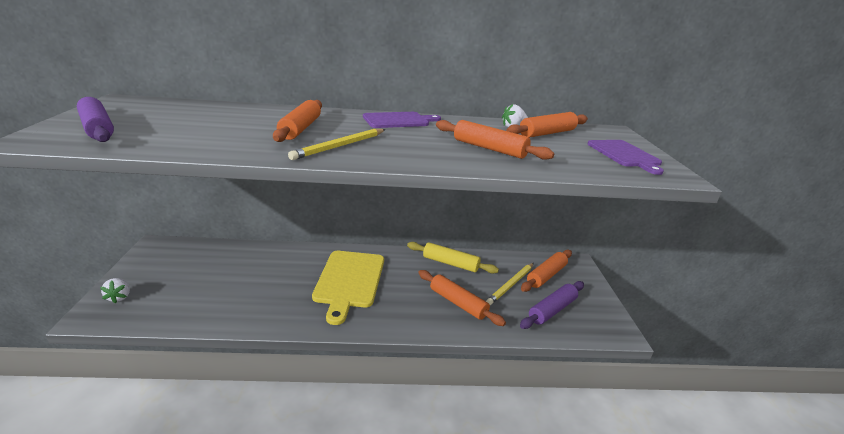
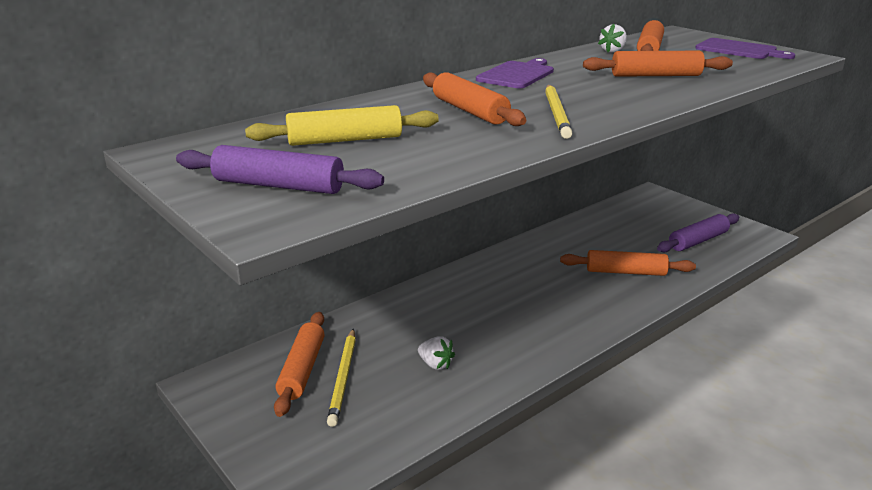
camera: 35 degrees left, 0 degrees up
(119, 297) = (287, 455): white strawberry -> white strawberry (435, 364)
(349, 281) = (503, 303): yellow cutting board -> none
(450, 263) = (561, 242): yellow rolling pin -> yellow rolling pin (345, 140)
(511, 285) = (638, 236): yellow pencil -> yellow pencil (343, 378)
(546, 275) = (650, 215): orange rolling pin -> orange rolling pin (302, 370)
(552, 310) = (698, 241): purple rolling pin -> purple rolling pin turned 45 degrees clockwise

